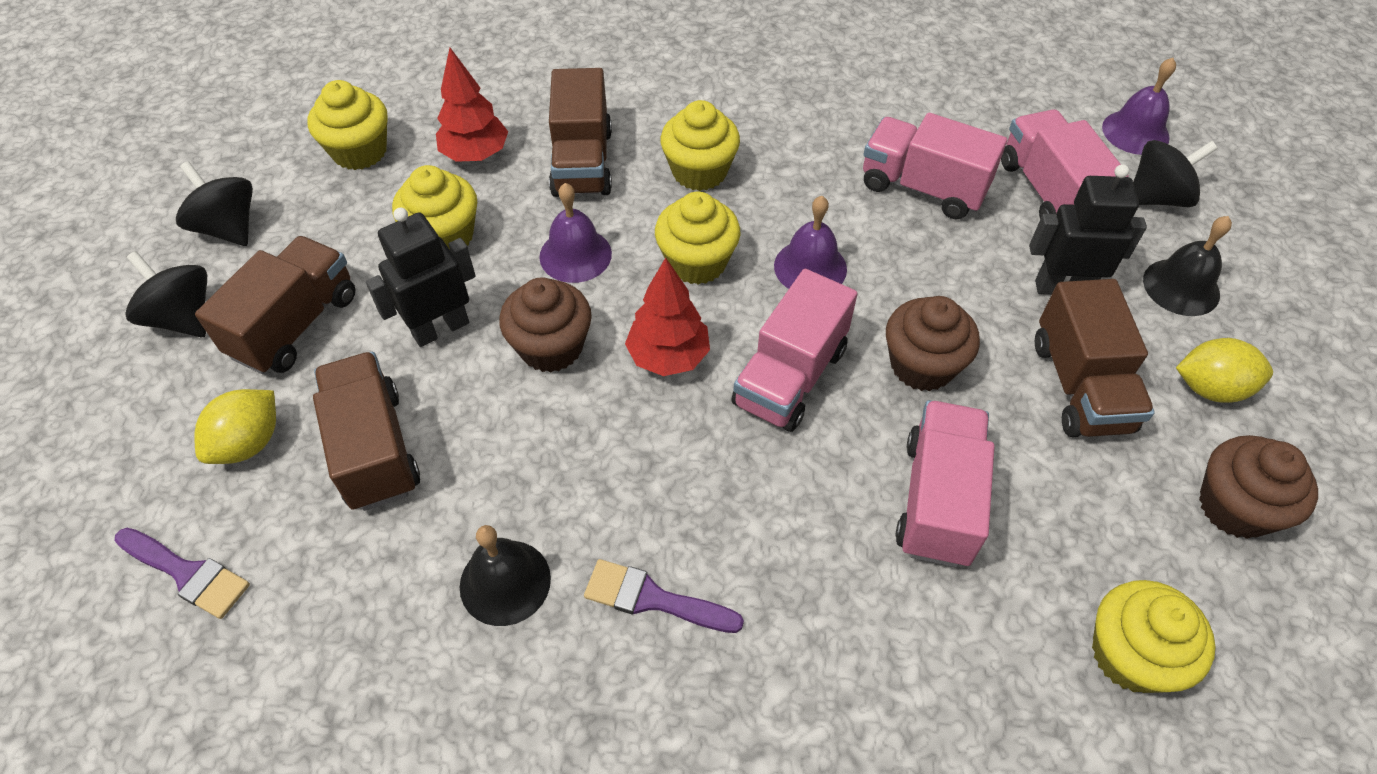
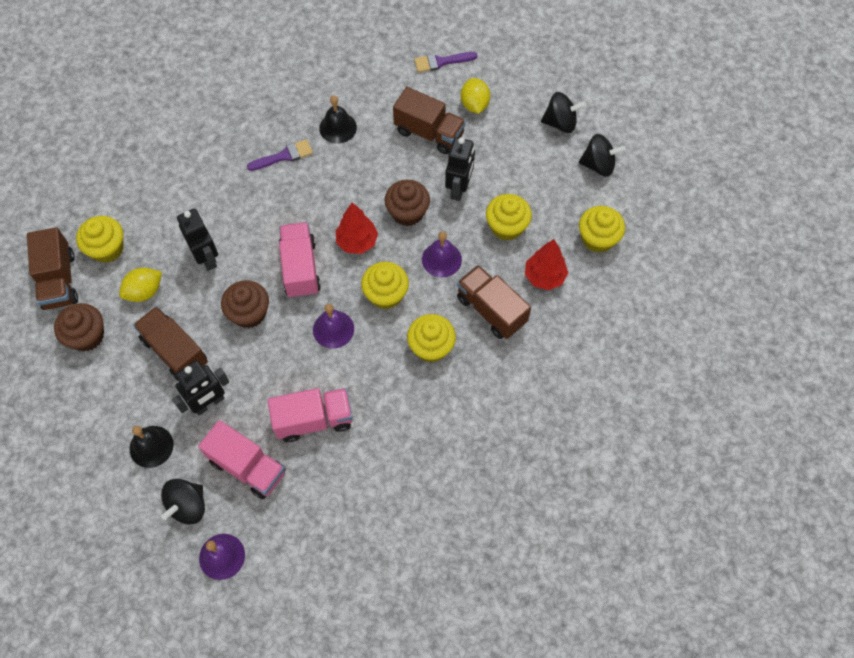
camera: 140 degrees right, 10 degrees up
(295, 325) = (515, 150): brown truck -> brown truck (59, 280)
(937, 500) = (207, 257): pink truck -> black robot
(1210, 388) = (116, 391): yellow lemon -> yellow lemon (144, 291)

